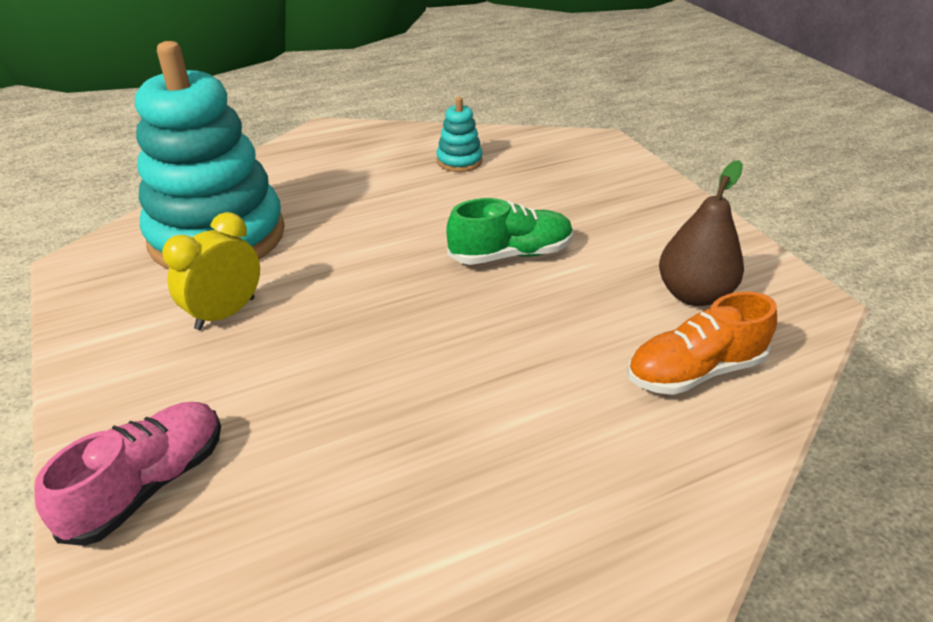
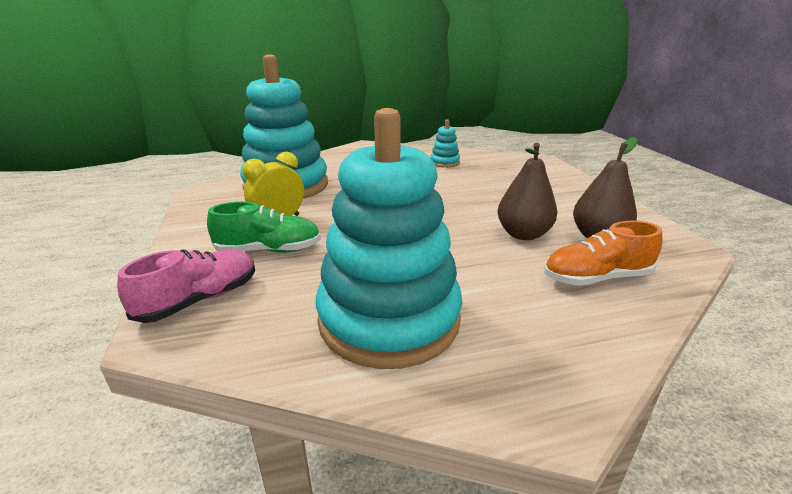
camera: 10 degrees right, 10 degrees down
(430, 481) = (389, 319): none -> turquoise stacking toy
(510, 254) = (470, 207): green shoe -> green shoe (269, 250)
(592, 301) = (523, 234): none -> brown pear

